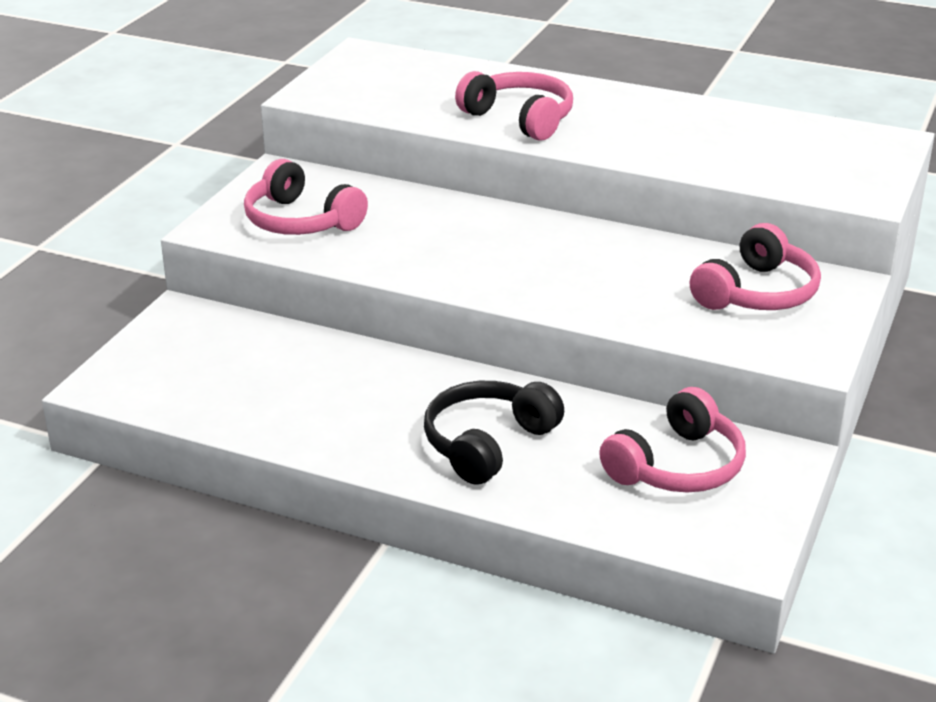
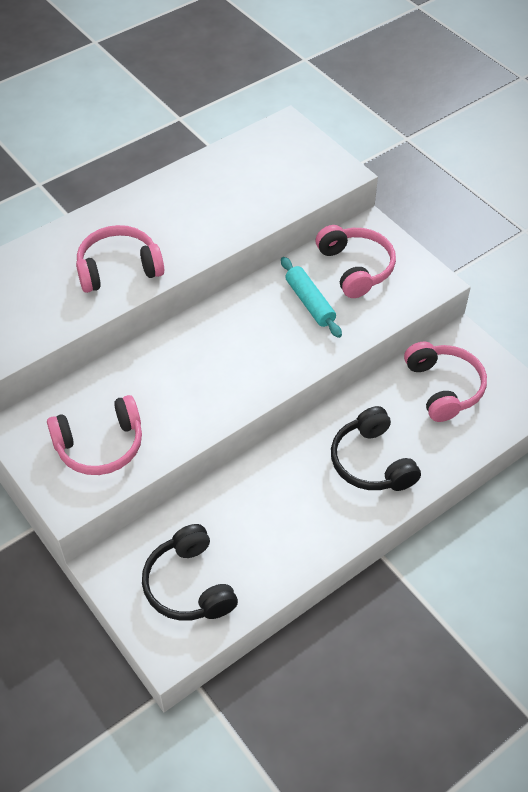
camera: 60 degrees left, 20 degrees up
(194, 370) = (189, 585): none -> black headphones
(655, 279) = (310, 302): none -> turquoise rolling pin

